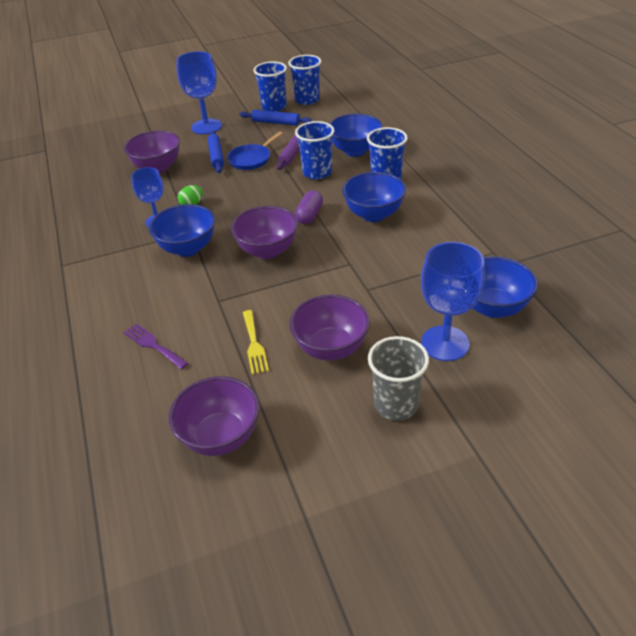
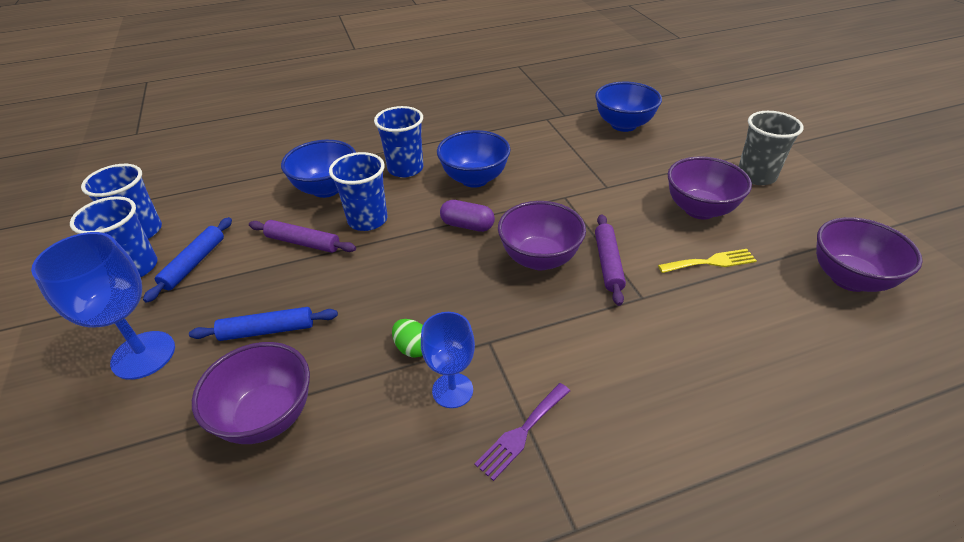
camera: 90 degrees left, 0 degrees up
(153, 345) = (740, 353): purple fork -> purple fork (522, 432)
(188, 248) = (531, 340): blue bowl -> none
(251, 159) = (299, 286): blue pan -> none
(259, 285) = (608, 263): none -> purple rolling pin
(445, 343) = (674, 149): blue goblet -> none

